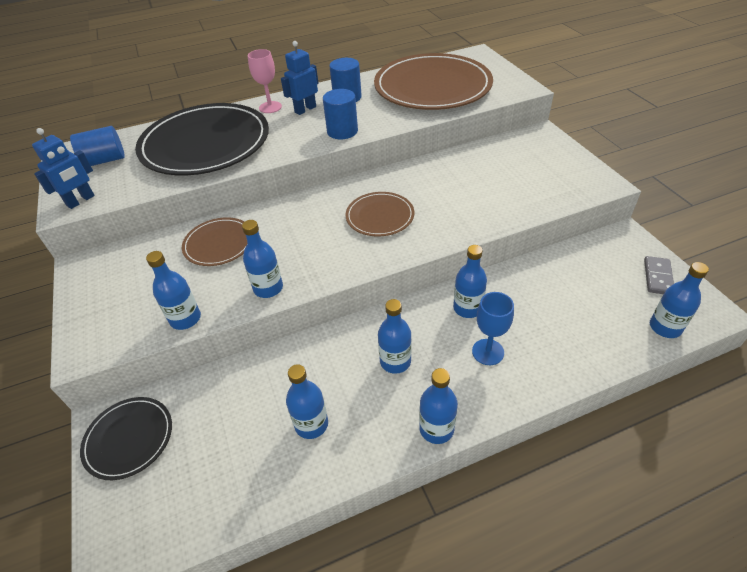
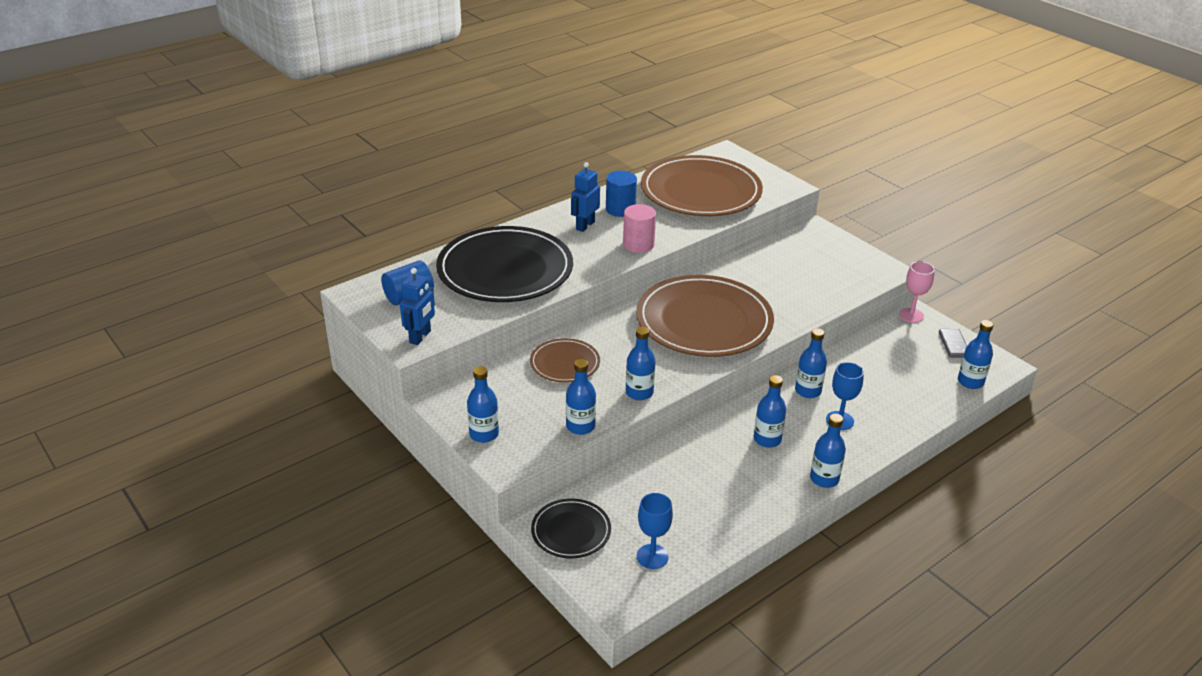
camera: 20 degrees left, 10 degrees down
(188, 496) = (652, 556): none -> blue goblet
(270, 107) = (545, 226): pink goblet -> pink goblet (911, 315)
(311, 424) = (722, 493): blue bottle -> blue bottle (484, 434)
(342, 131) = (638, 244): blue cylinder -> pink cylinder
(380, 216) = (704, 321): brown plate -> brown plate, size x2.06

